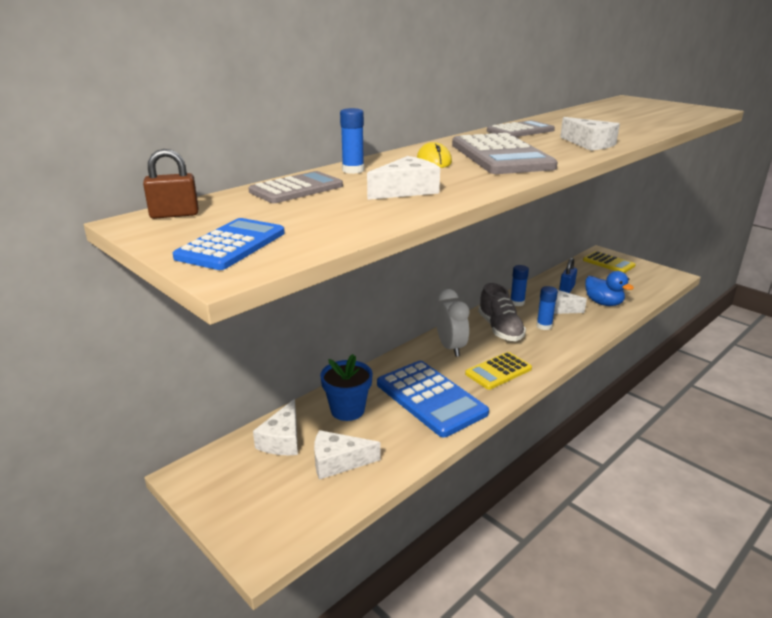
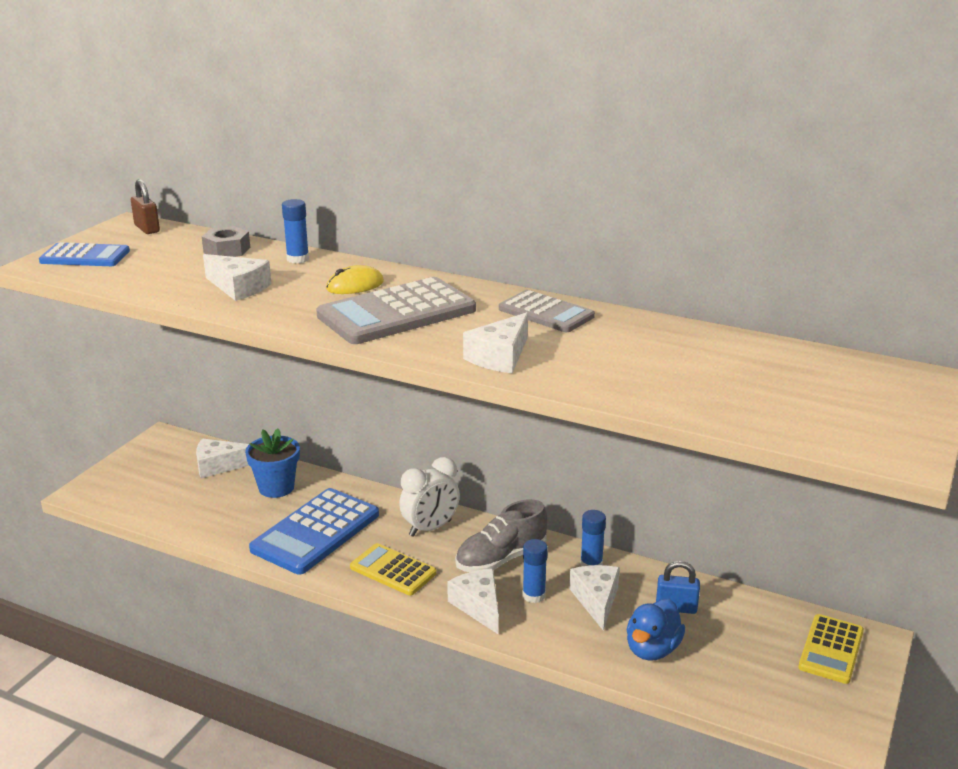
camera: 70 degrees right, 0 degrees up
(296, 189) = (227, 250): grey calculator -> grey nut
(338, 462) = (195, 500): white cheese -> white cheese (478, 606)

